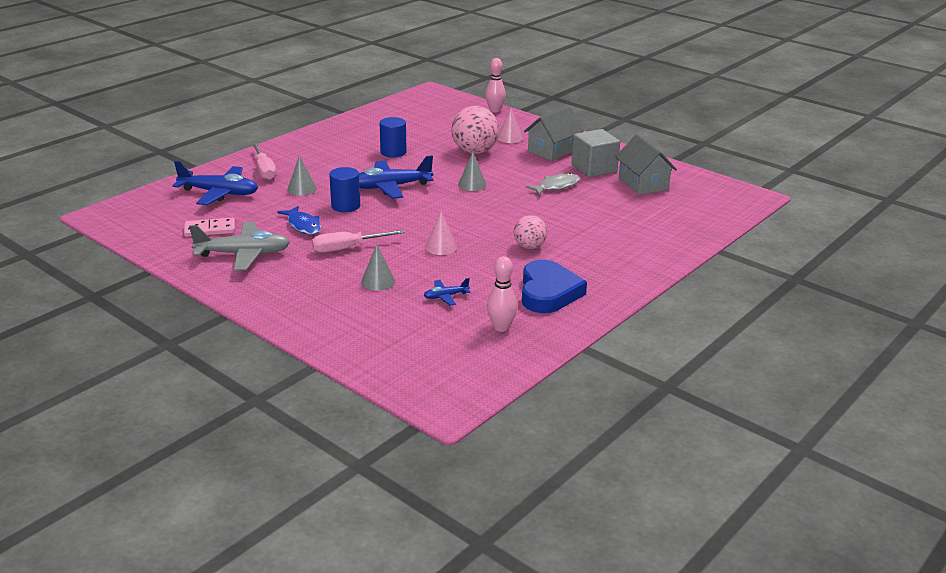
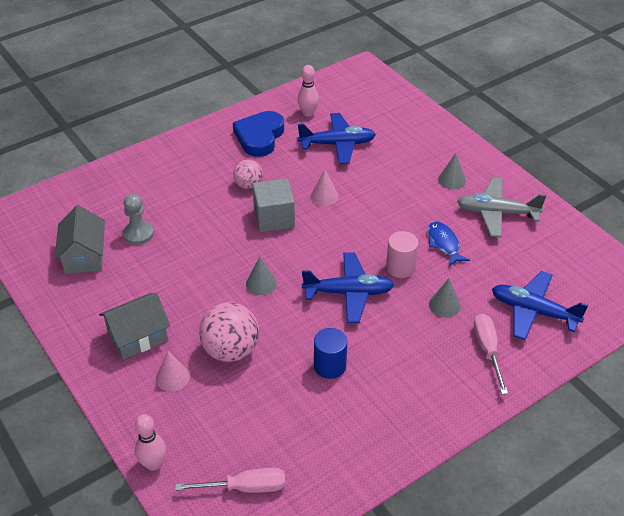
camera: 165 degrees left, 15 degrees up
(210, 230) = (532, 251): pink domino -> none
(345, 206) = (400, 267): blue cylinder -> pink cylinder
(347, 248) = (406, 207): pink screwdriver -> pink screwdriver (245, 487)
(378, 281) = (386, 166): grey cone -> grey cone (451, 180)
(445, 296) = (337, 144): blue plane -> blue plane, size x2.12
(556, 186) = (175, 266): grey fish -> none
(594, 168) = (115, 291): grey cube -> grey cube (274, 218)
(609, 201) = (138, 234): none -> grey pawn

